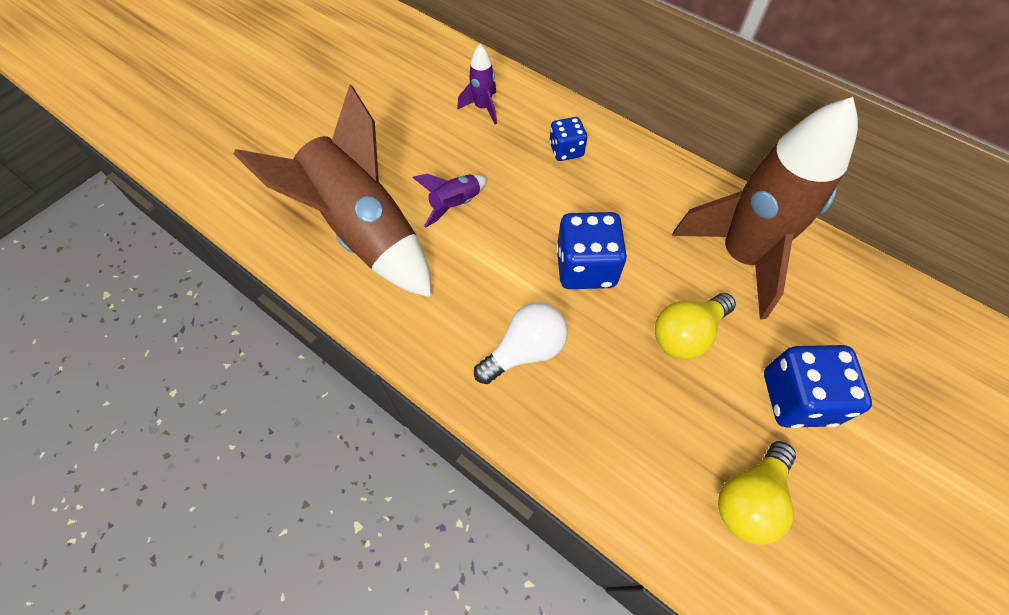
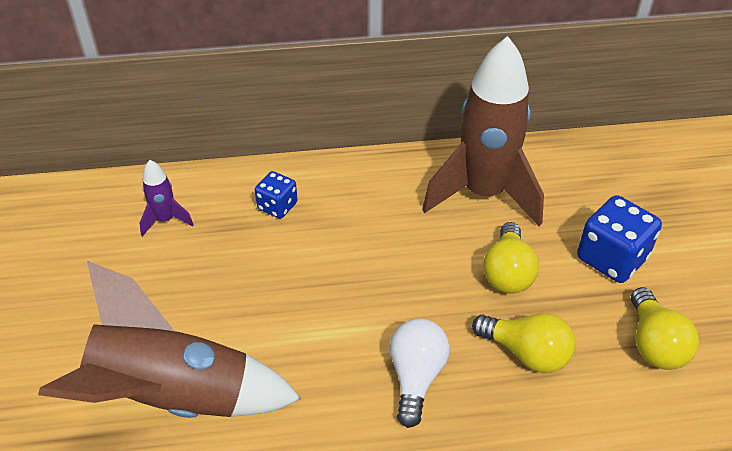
camera: 45 degrees left, 15 degrees down
(455, 205) = (233, 314): purple rocket -> none
(585, 267) = (391, 282): blue dice -> none
(628, 407) = (526, 353): none -> yellow light bulb

